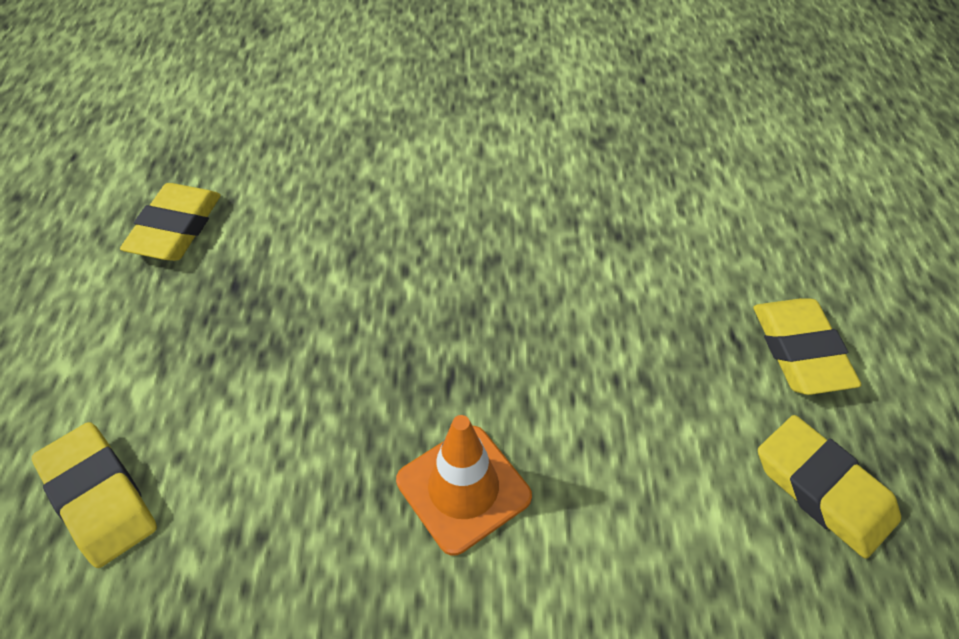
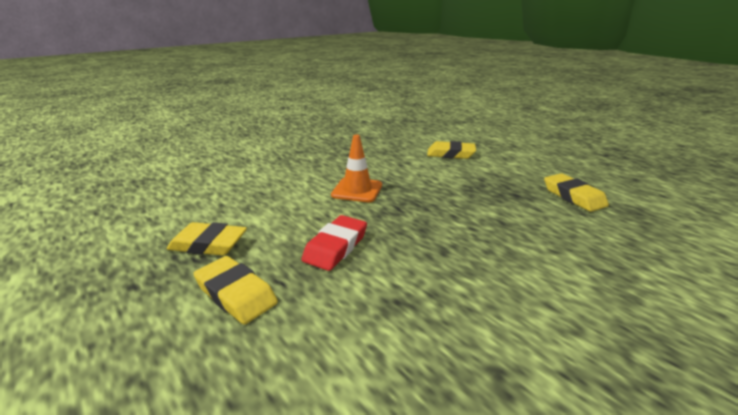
camera: 140 degrees right, 25 degrees down
(625, 354) = (336, 247): none -> red eraser

